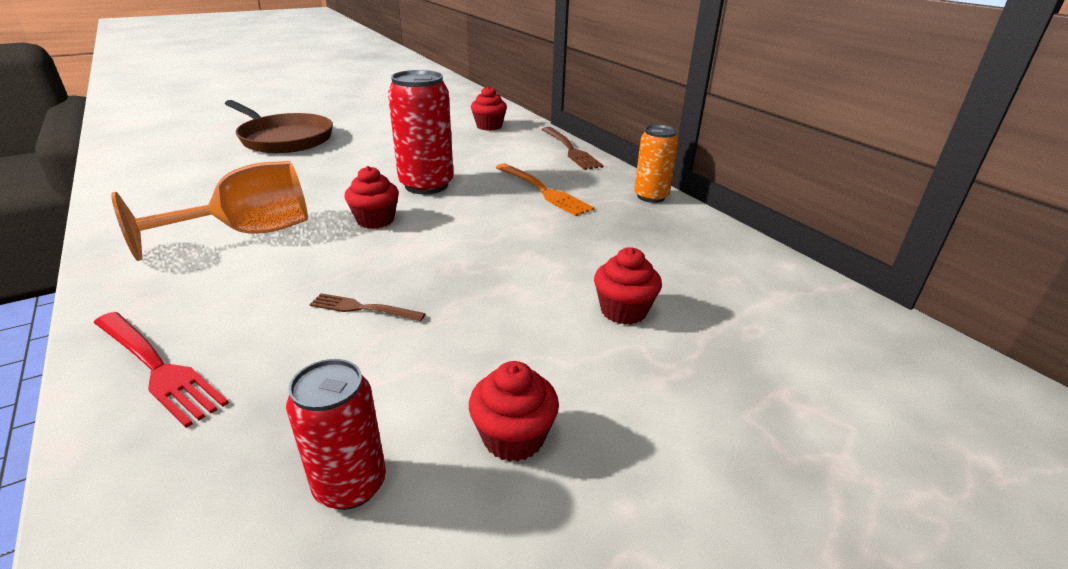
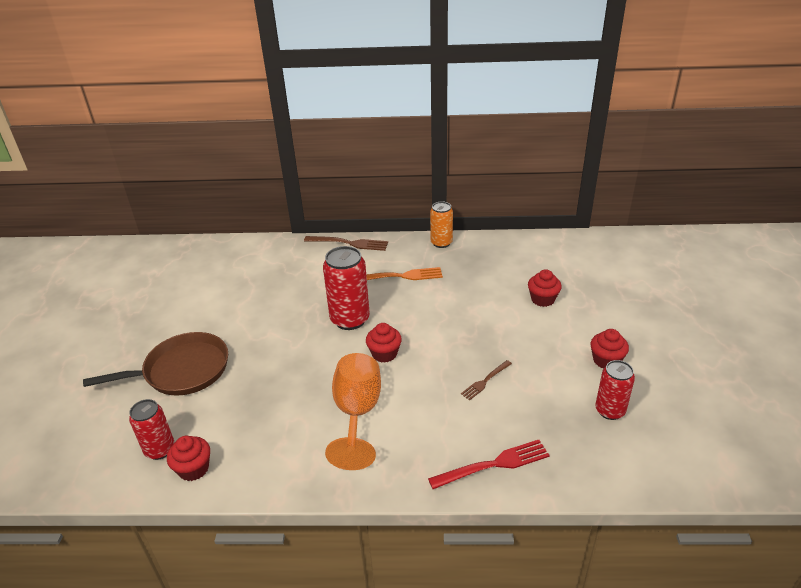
camera: 55 degrees left, 5 degrees up
(164, 159) = (160, 449): none -> red can
(489, 126) = (269, 261): red cupcake -> red cupcake (194, 469)

